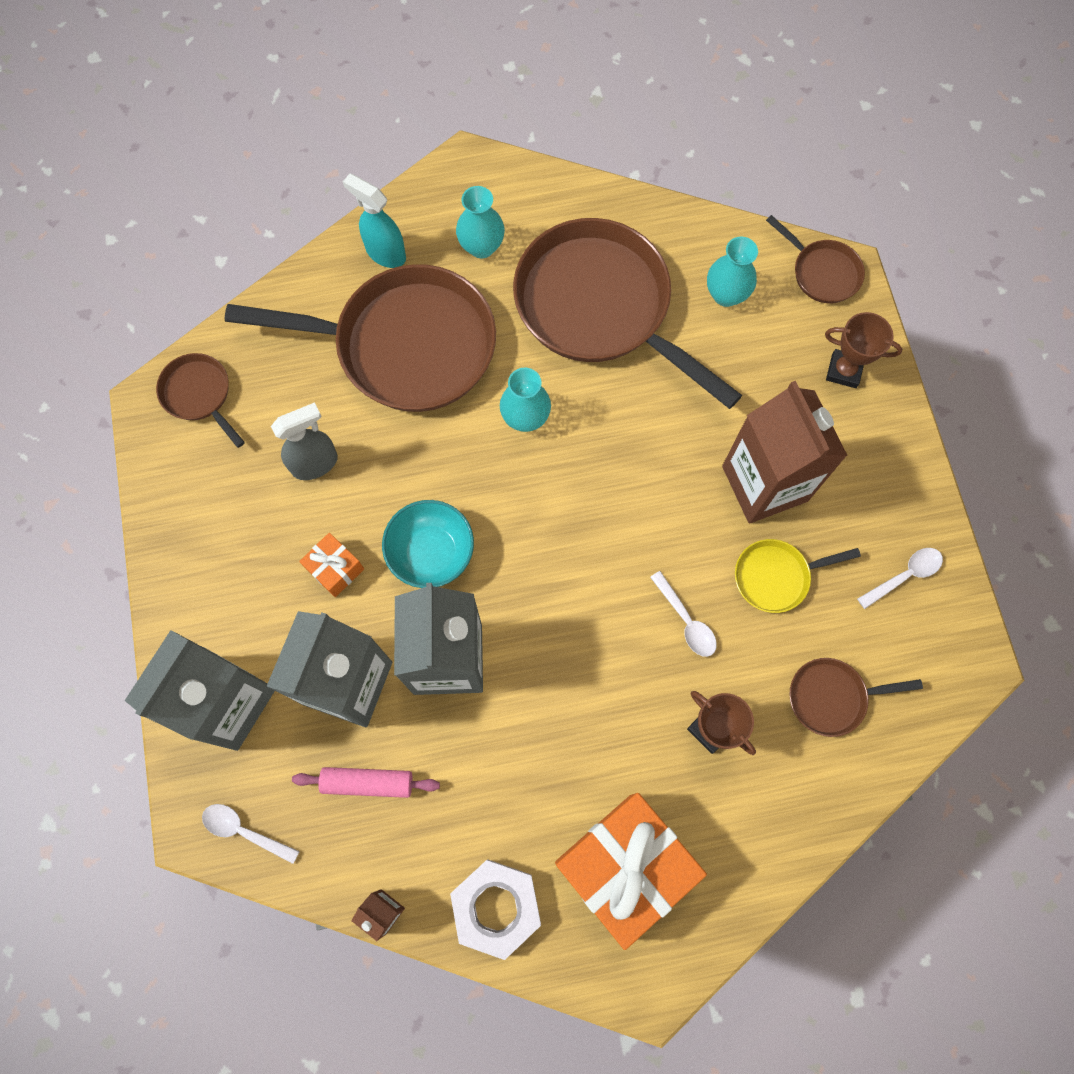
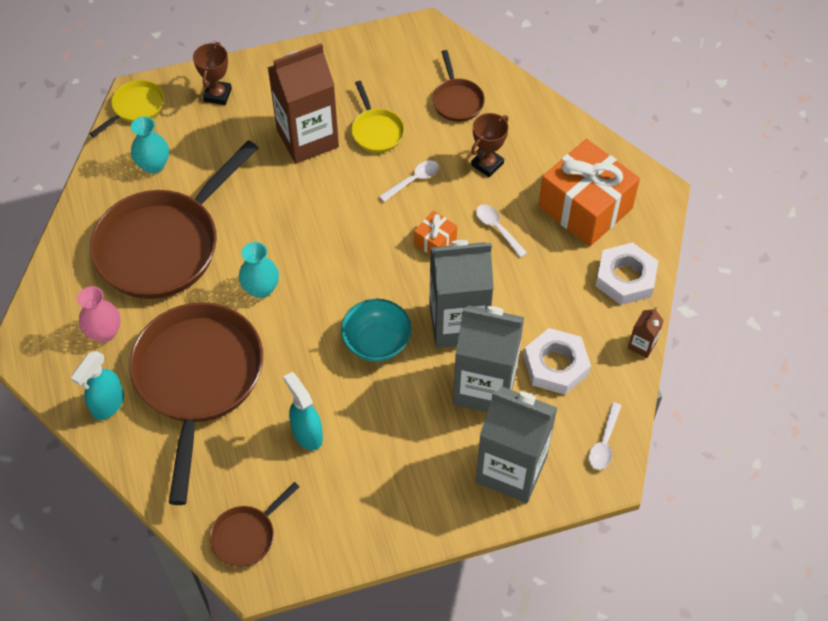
camera: 95 degrees left, 15 degrees down
(315, 463) = (307, 434): grey spray bottle -> turquoise spray bottle
(335, 569) = (396, 407): orange gift -> orange gift (435, 241)
(368, 782) = (556, 365): pink rolling pin -> white nut
(481, 246) = (104, 332): turquoise vase -> pink vase
(822, 272) = (136, 108): brown pan -> yellow pan
(904, 576) = (369, 63): white spoon -> white spoon (497, 229)

